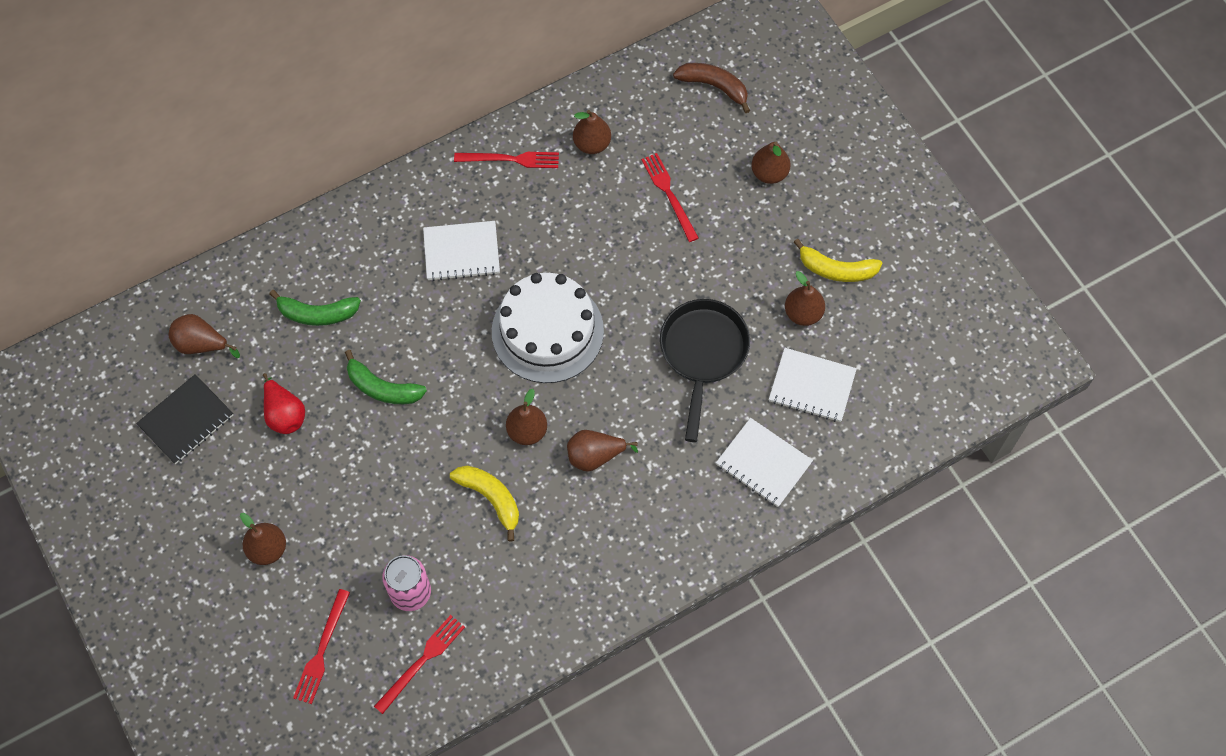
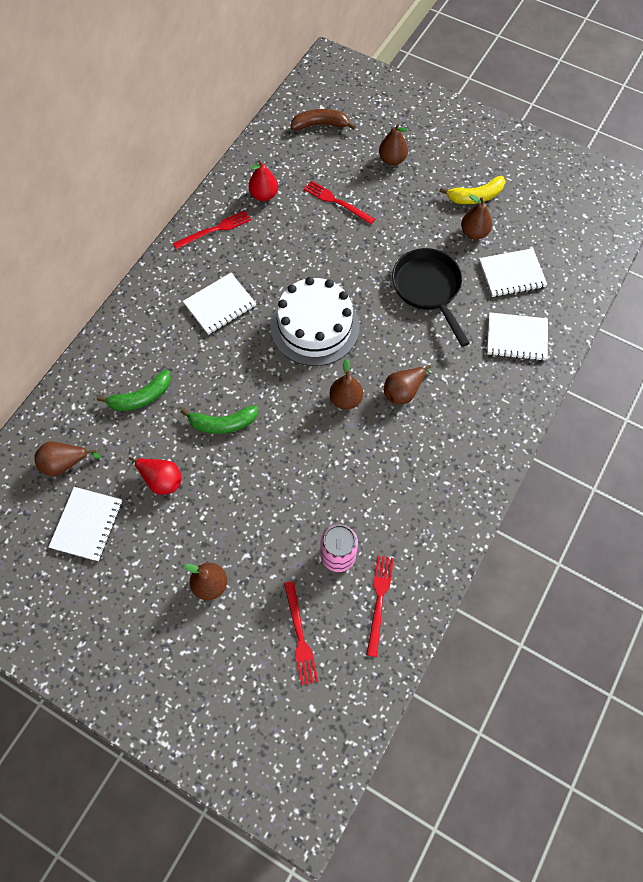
camera: 30 degrees left, 0 degrees up
(186, 420) = (87, 524): black notebook -> white notebook
(491, 498) = (351, 458): yellow banana -> none
(592, 144) = (264, 195): brown pear -> red pear

